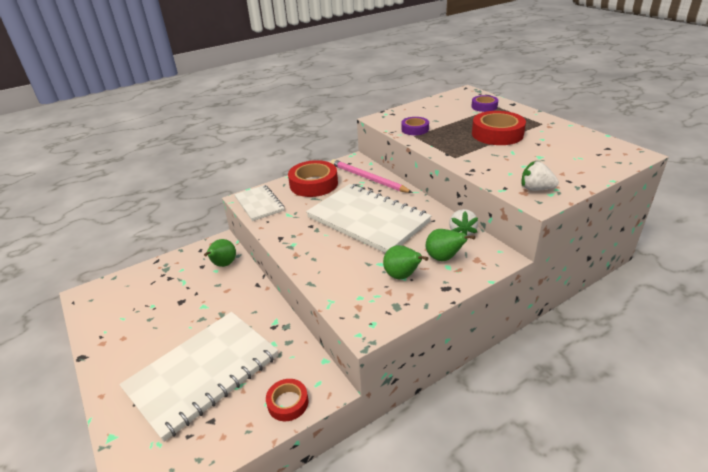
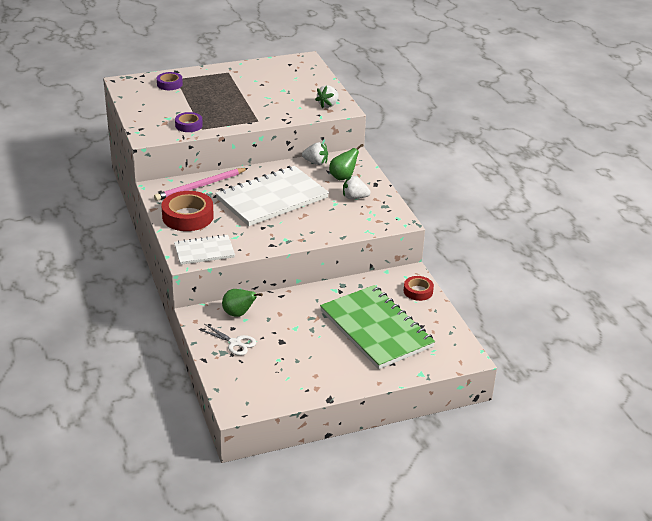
camera: 80 degrees left, 0 degrees up
(179, 272) = (235, 343): none -> white scissors
(203, 373) = (376, 329): white notebook -> green notebook
(402, 276) = (354, 197): green pear -> white strawberry
(497, 134) = (231, 94): red tape -> none

